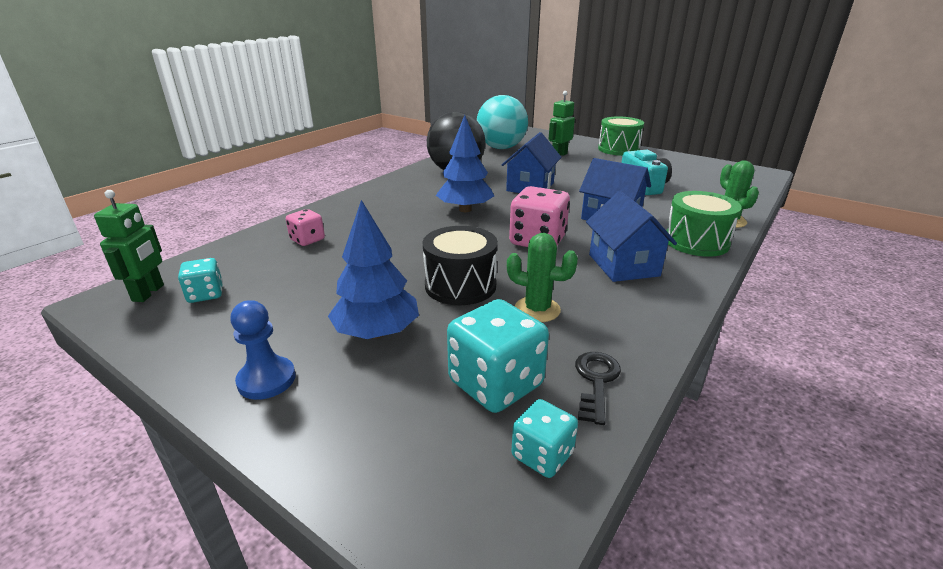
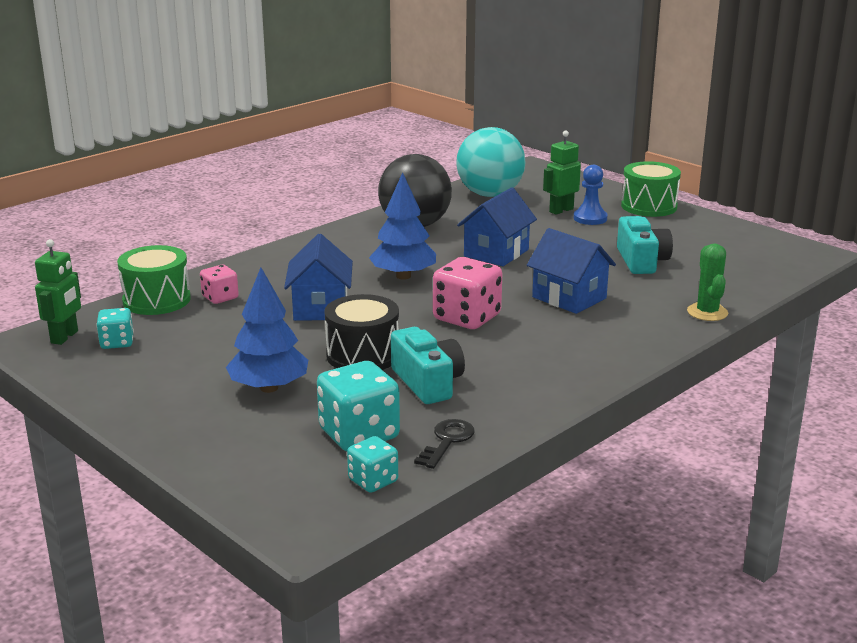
camera: 10 degrees right, 5 degrees down
(266, 380) = (168, 414): blue pawn -> blue pawn (590, 218)
(537, 309) = (427, 383): green cactus -> turquoise camera
(623, 265) = (544, 350): blue house -> blue house (320, 308)
(696, 242) = (646, 333): green drum -> green drum (156, 300)

